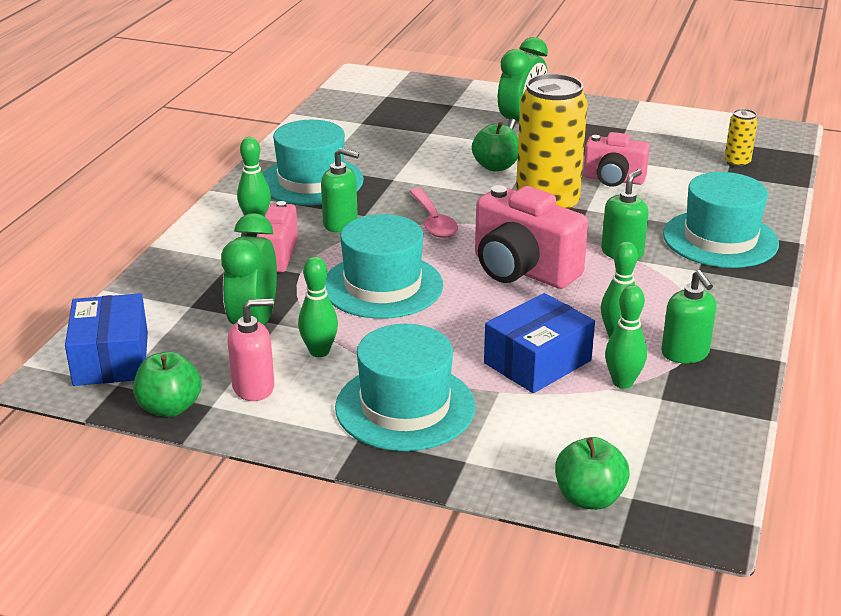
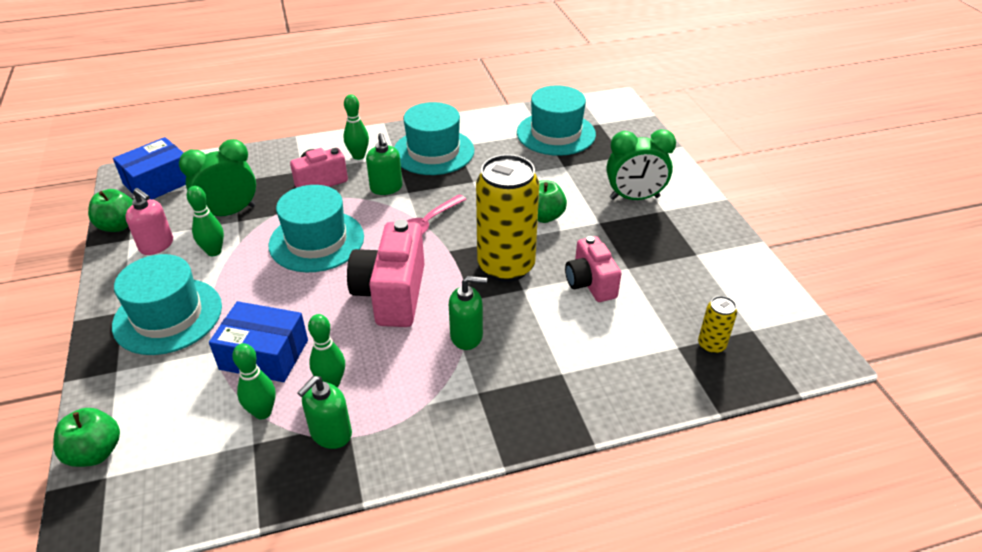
camera: 55 degrees right, 10 degrees up
(720, 239) = (547, 386): turquoise hat -> turquoise hat (556, 133)

